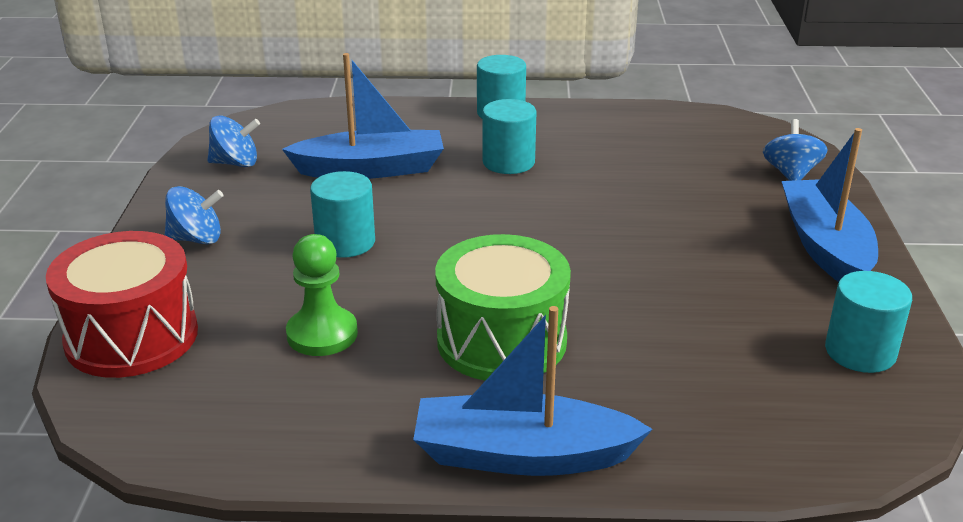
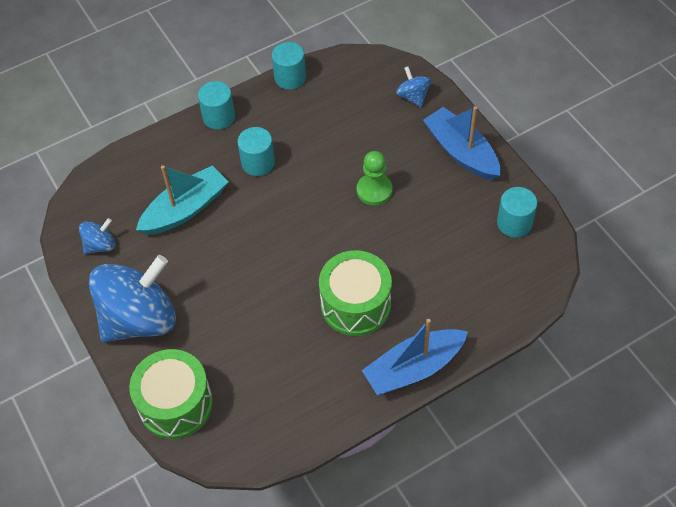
camera: 30 degrees left, 25 degrees up
(132, 337) = (176, 404): red drum -> green drum
(196, 239) = (140, 319): blue spinning top -> blue spinning top, size x2.25
(322, 334) = (268, 348): green pawn -> green pawn (374, 190)
(345, 242) = (223, 277): turquoise cylinder -> turquoise cylinder (290, 78)
(371, 169) = (185, 209): blue boat -> turquoise boat

